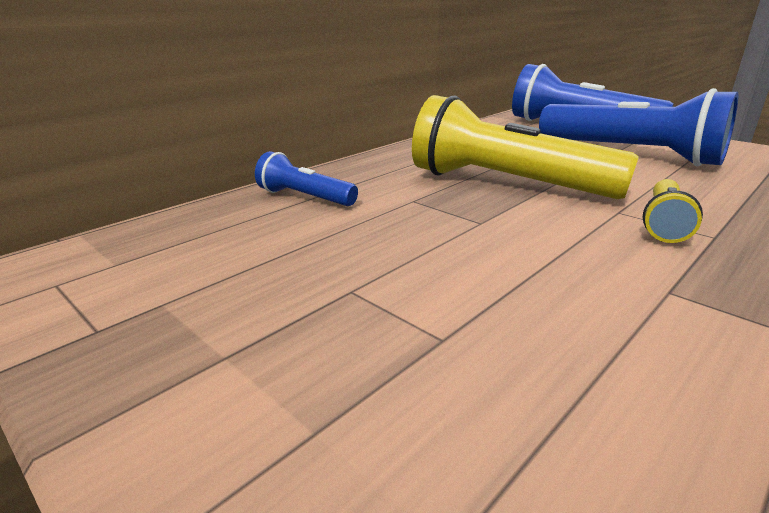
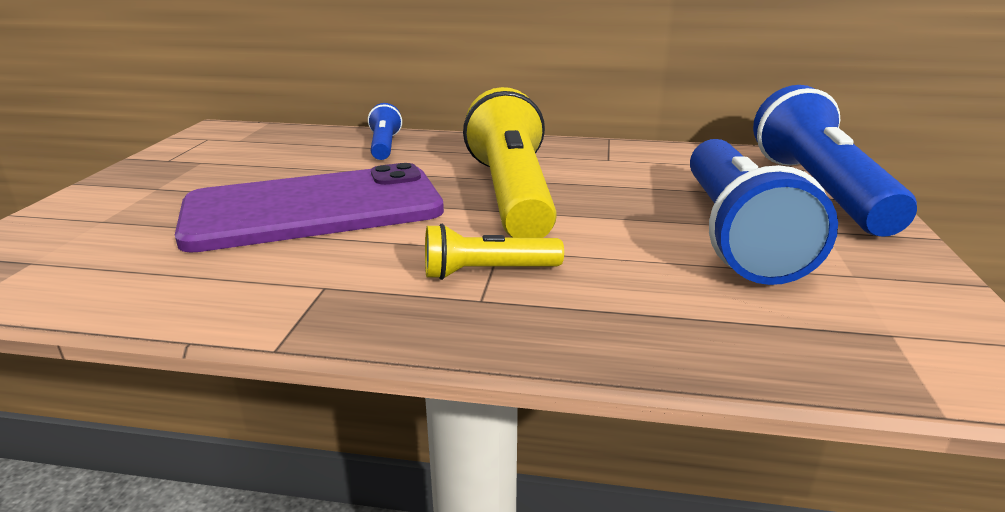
camera: 55 degrees right, 0 degrees up
(454, 261) = (314, 209): none -> purple phone

